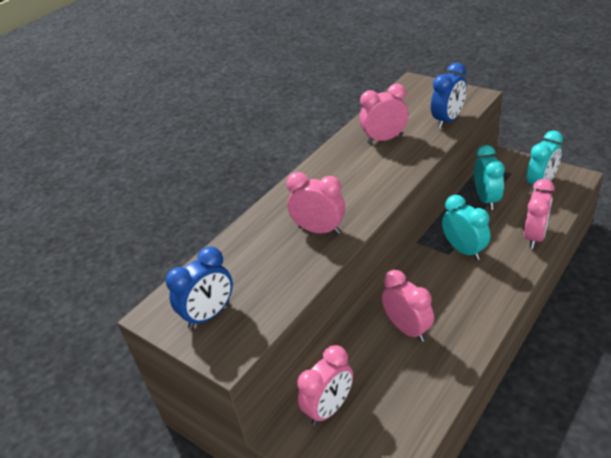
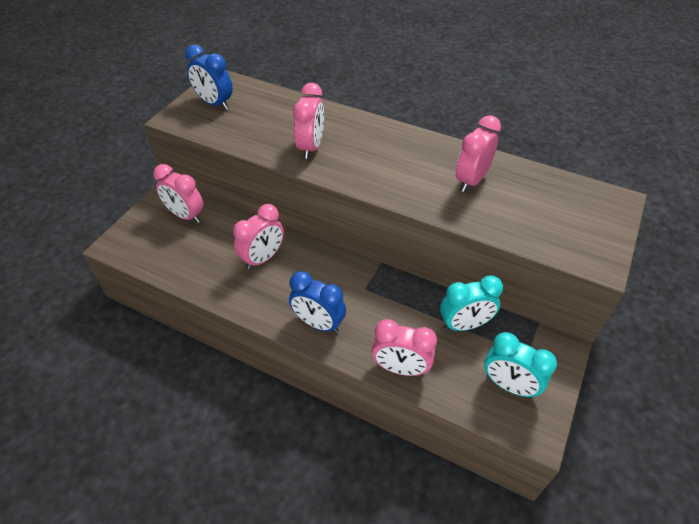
camera: 75 degrees right, 10 degrees up
(384, 139) = (471, 180): pink clock -> pink clock turned 120 degrees counterclockwise
(448, 120) = (525, 233): blue clock -> blue clock (318, 323)
(464, 250) = (371, 301): turquoise clock -> none

